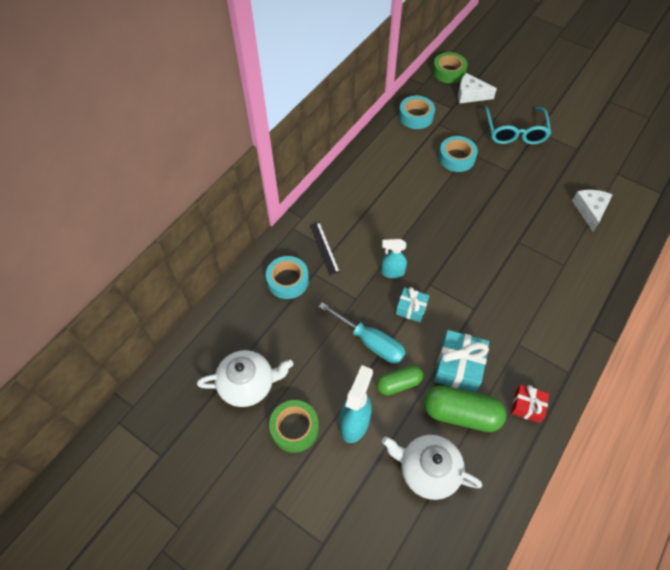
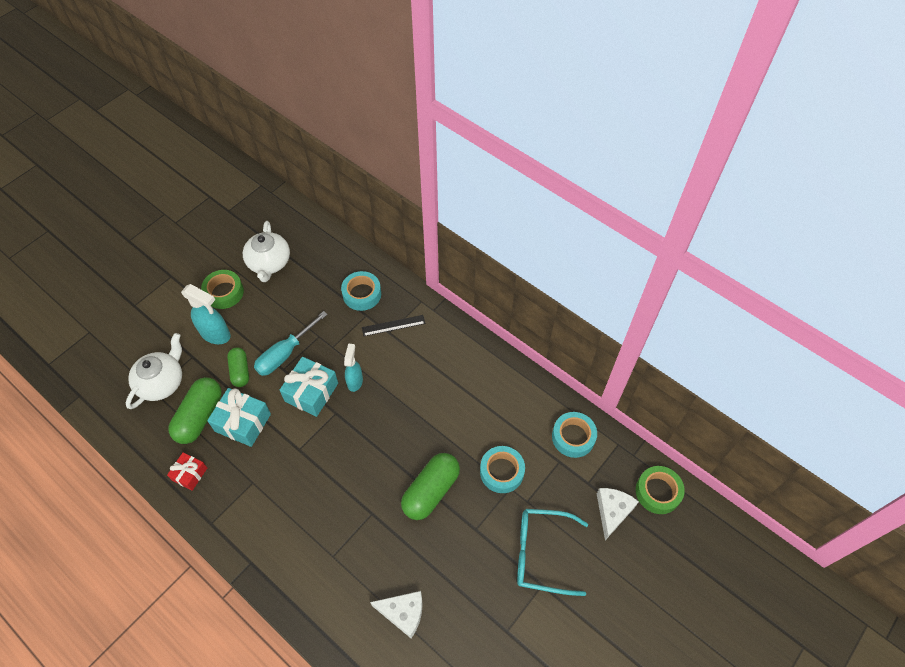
camera: 95 degrees right, 0 degrees up
(411, 308) = (311, 392): turquoise gift -> turquoise gift, size x1.66
(486, 202) = (431, 491): none -> green capsule

